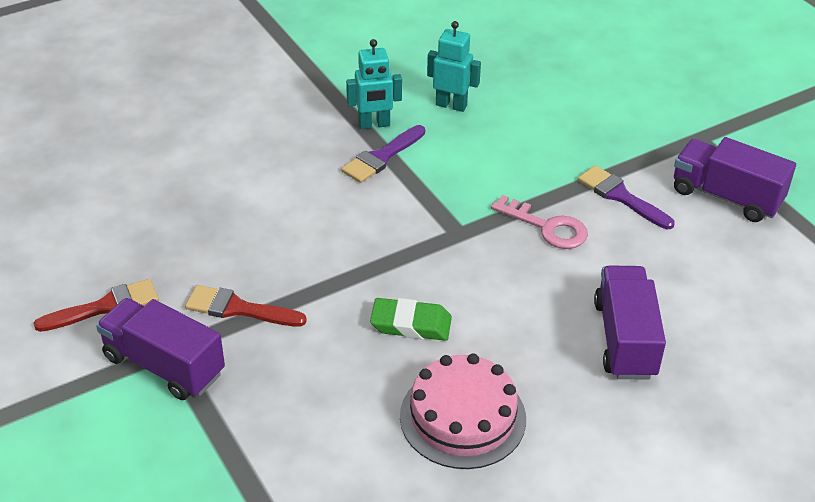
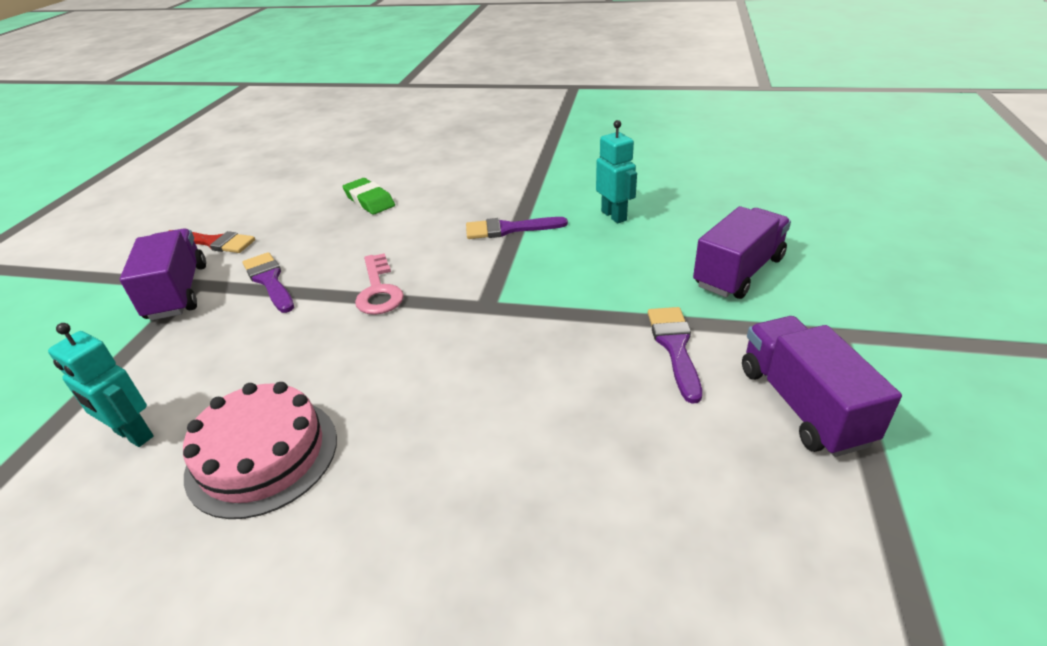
camera: 45 degrees right, 5 degrees down
(238, 309) = (269, 280): red brush -> purple brush
(374, 124) = (535, 207): turquoise robot -> turquoise robot (133, 435)
(411, 324) = (347, 354): green eraser -> green eraser (369, 201)
(547, 227) = (565, 338): pink key -> pink key (378, 290)
(625, 339) = (495, 483): purple truck -> purple truck (738, 272)

